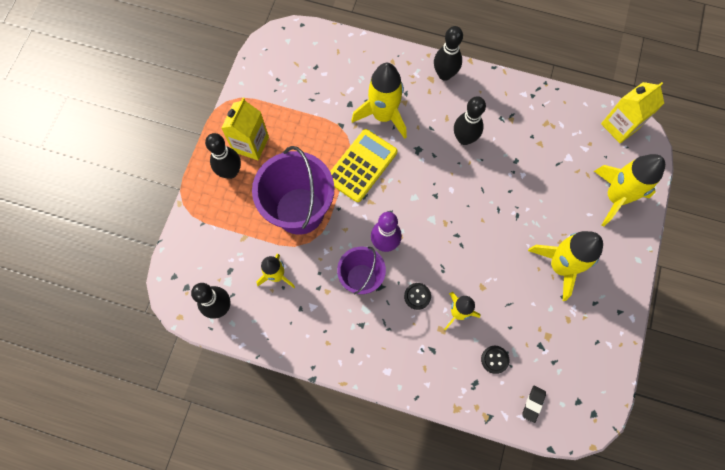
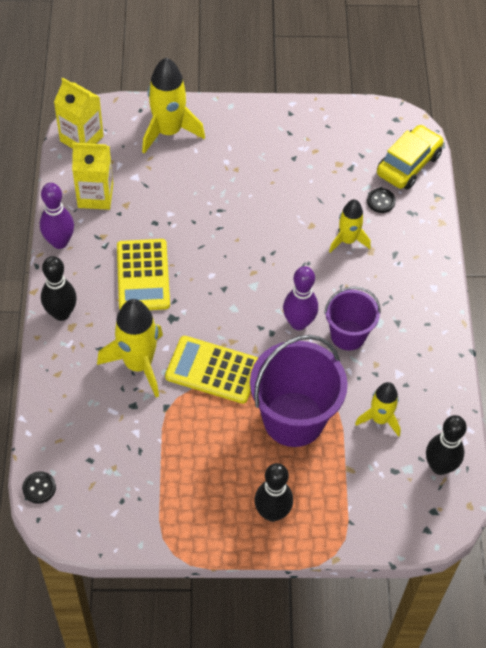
camera: 110 degrees left, 15 degrees down
(251, 144) = (226, 502): yellow carton -> yellow carton (95, 196)
(417, 296) = (345, 279): black button -> black button (39, 488)
(464, 138) = (143, 276): black bowling pin -> yellow calculator
(513, 87) = (59, 242): none -> purple bowling pin
(533, 404) = (408, 164): black eraser -> yellow car
(560, 266) = (262, 165): yellow rocket -> none

